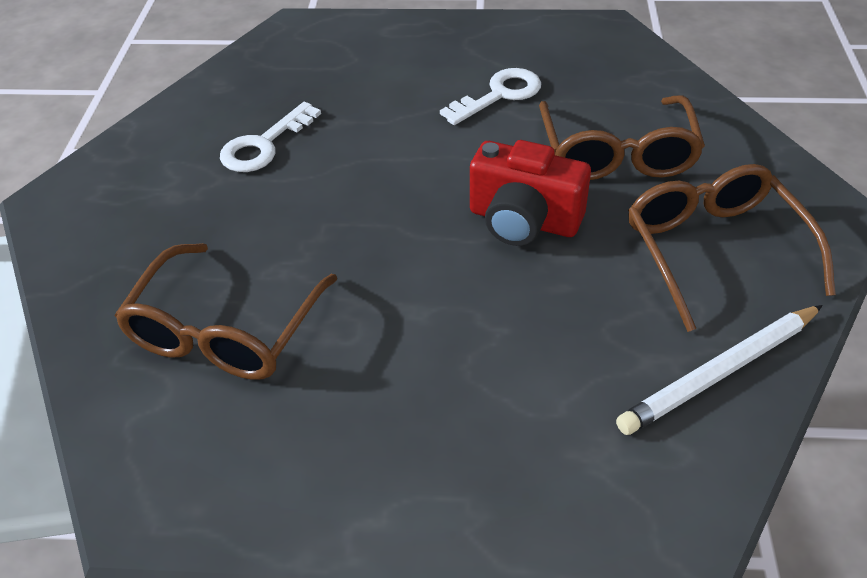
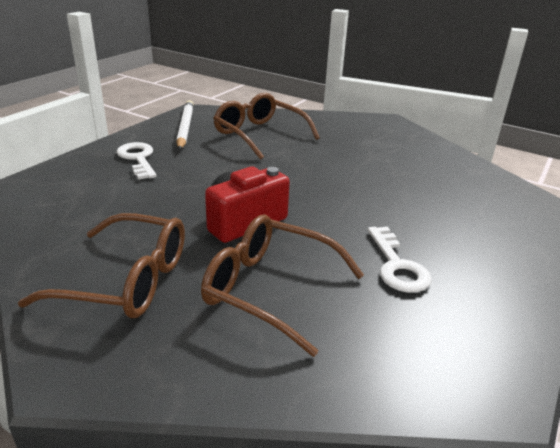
camera: 115 degrees right, 15 degrees down
(264, 145) = (397, 169): white key -> white key (138, 159)
(720, 373) = (55, 233): white pencil -> white pencil (185, 127)

